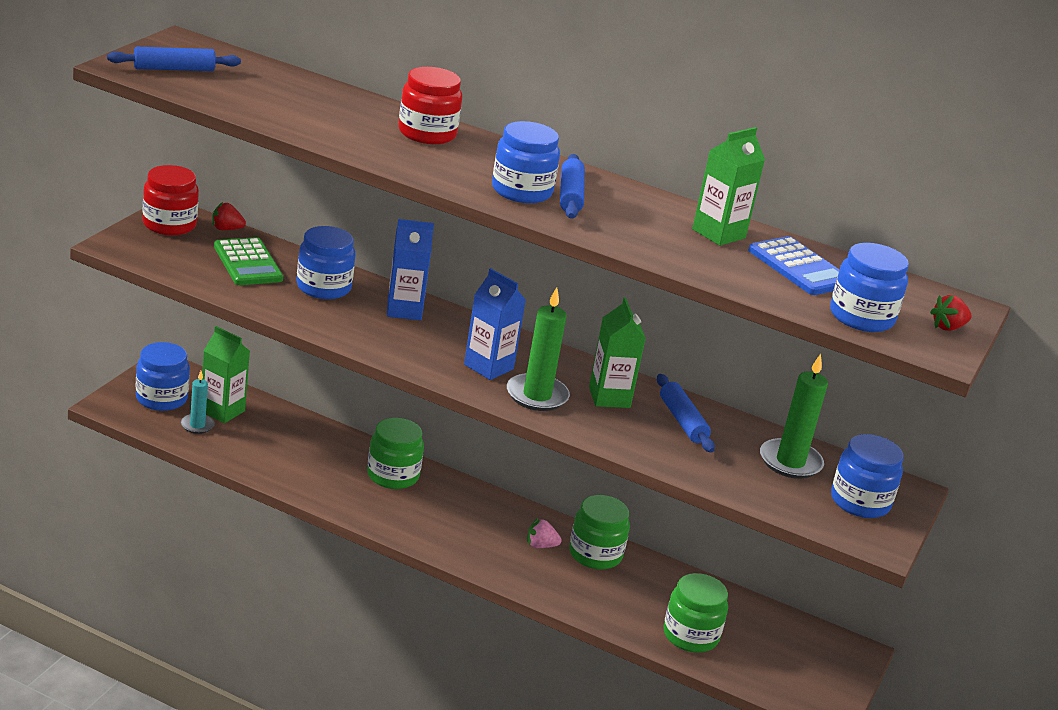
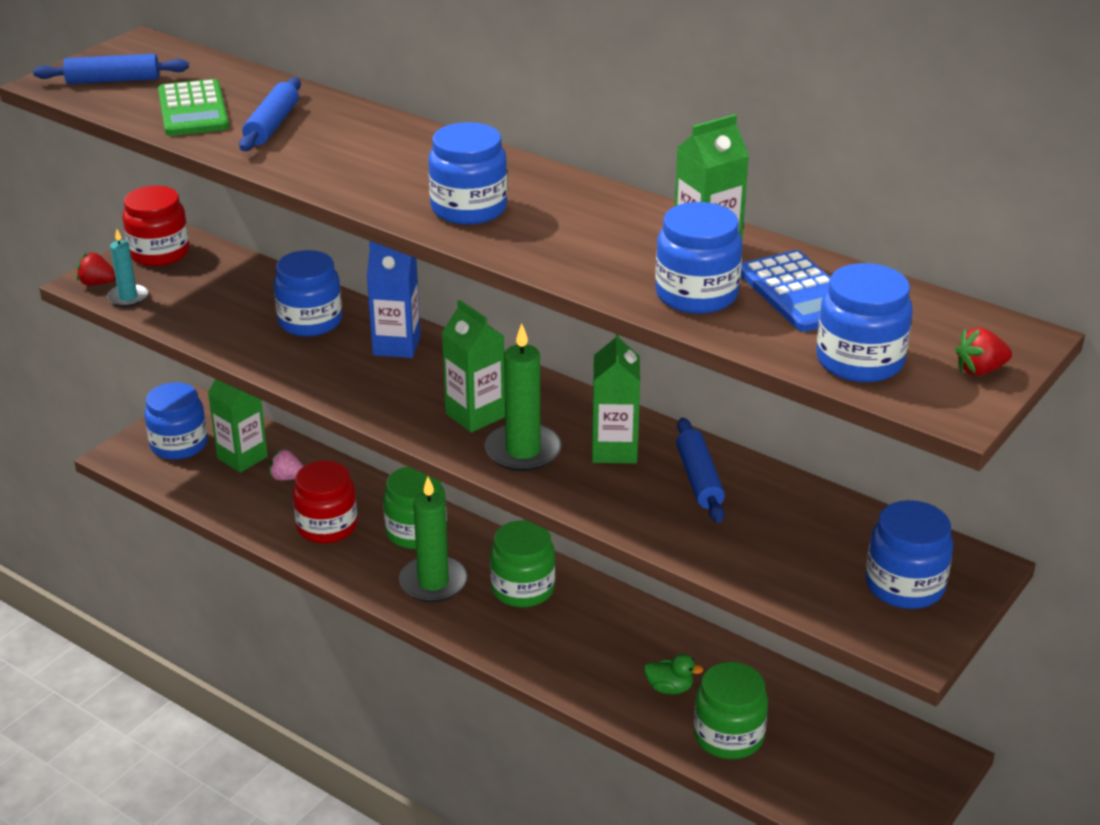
camera: 15 degrees right, 5 degrees up
(197, 425) = (209, 476): turquoise candle -> turquoise candle (128, 297)
(226, 229) = (222, 254): red strawberry -> red strawberry (97, 283)
(248, 263) = (232, 295): green calculator -> green calculator (193, 110)
(427, 133) = (382, 140): red jar -> red jar (327, 526)
(488, 367) = (475, 415): blue carton -> green carton
(540, 545) = (570, 618): pink strawberry -> pink strawberry (287, 477)
(570, 195) = (529, 210): blue rolling pin -> blue rolling pin (272, 125)
(595, 554) = (634, 629): green jar -> green jar (523, 589)
(635, 599) = (669, 688): none -> green duck
(724, 265) = (696, 295): none -> blue jar
(790, 462) = (825, 531): green candle -> green candle (433, 582)

